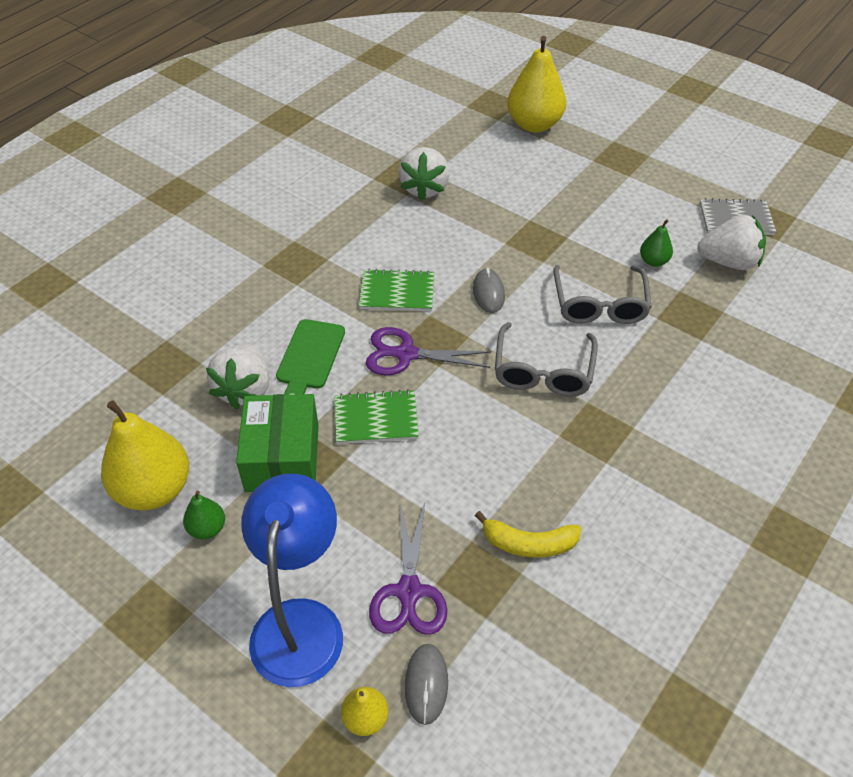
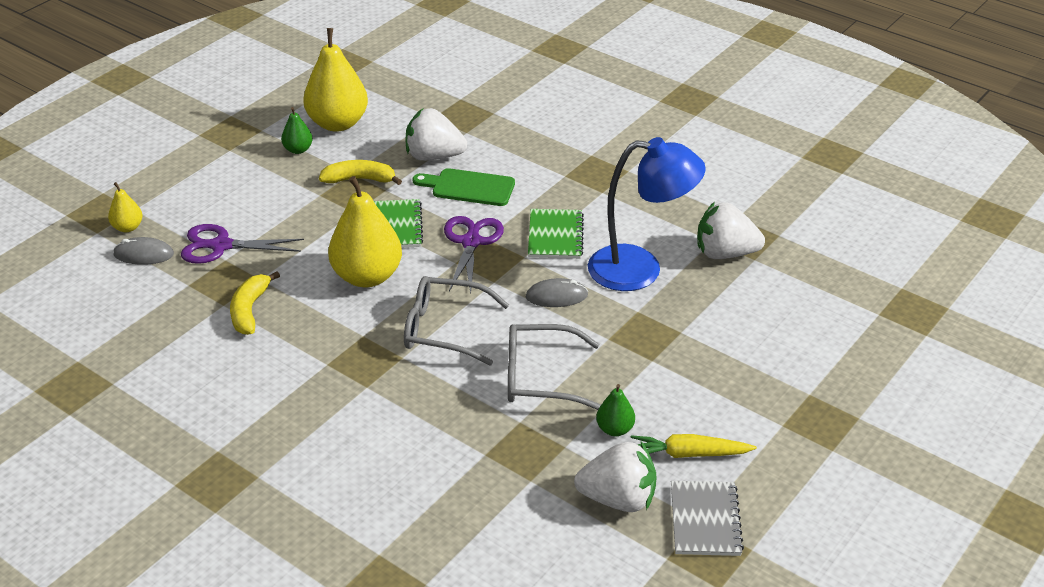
camera: 90 degrees right, 10 degrees down
(282, 457) = (359, 179): green box -> yellow banana
(300, 622) = (209, 196): blue lamp -> blue lamp (640, 269)
(534, 125) = (876, 345): yellow pear -> yellow pear (367, 276)
(671, 223) = (688, 454): none -> yellow carrot
(728, 262) = (618, 499): white strawberry -> white strawberry turned 90 degrees counterclockwise

